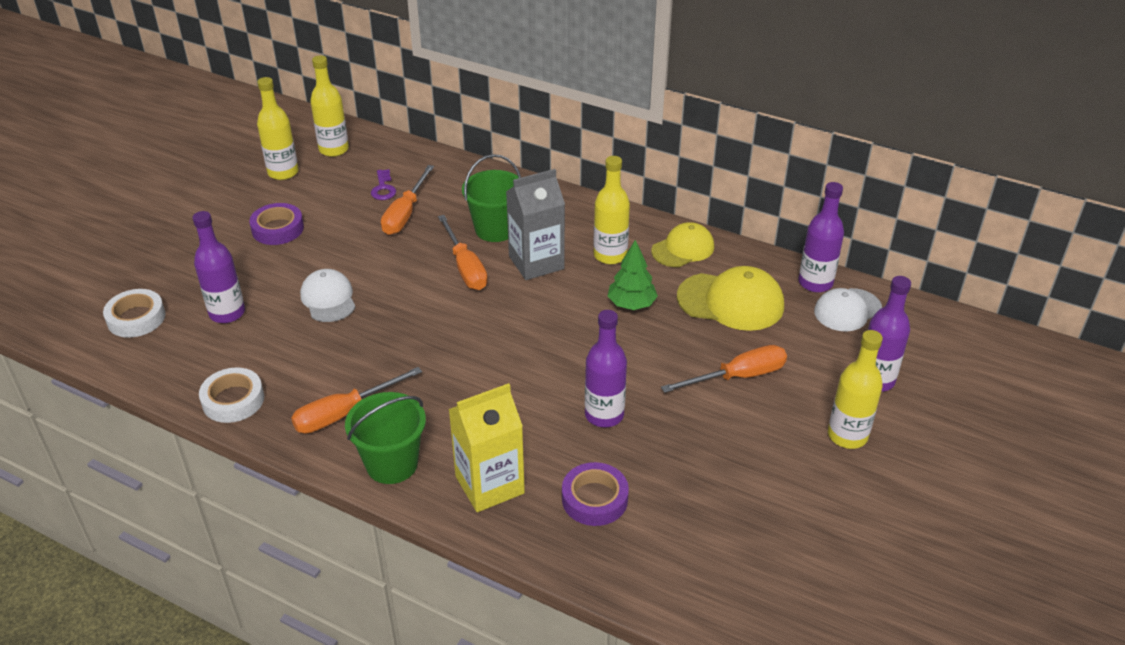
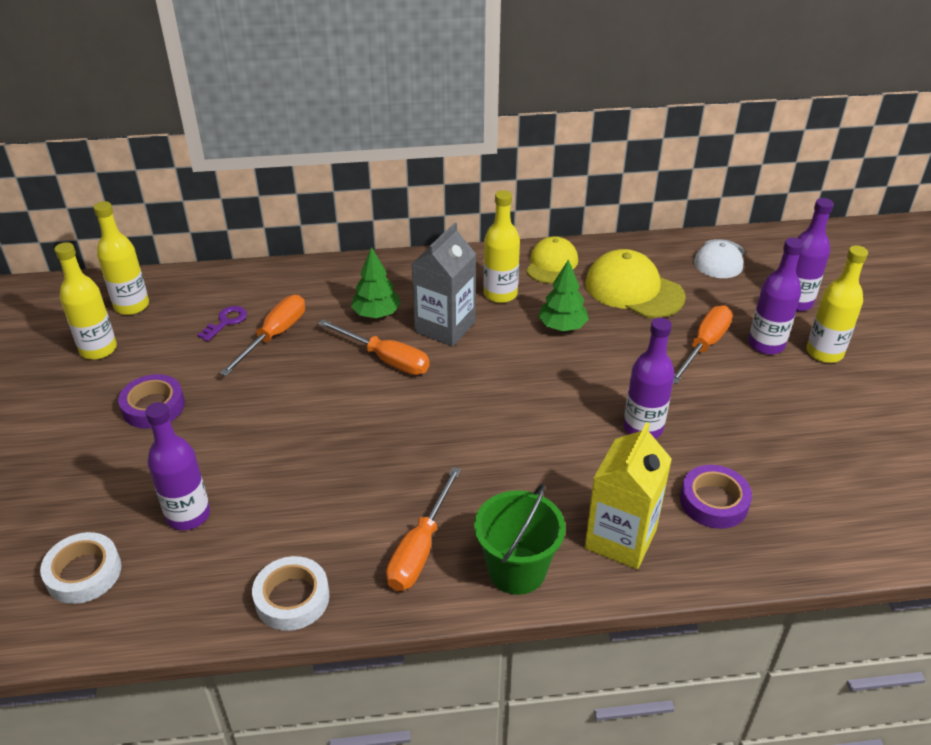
camera: 35 degrees left, 0 degrees up
(328, 299) = (284, 449): white cap -> none
(383, 188) = (226, 322): purple key -> purple key turned 105 degrees counterclockwise
(405, 214) = (274, 336): orange screwdriver -> orange screwdriver turned 135 degrees counterclockwise
(495, 229) = (376, 314): green bucket -> green tree
(731, 302) = (633, 290): yellow cap -> yellow cap turned 120 degrees counterclockwise
(815, 283) = (676, 248): purple bottle -> purple bottle (766, 344)

